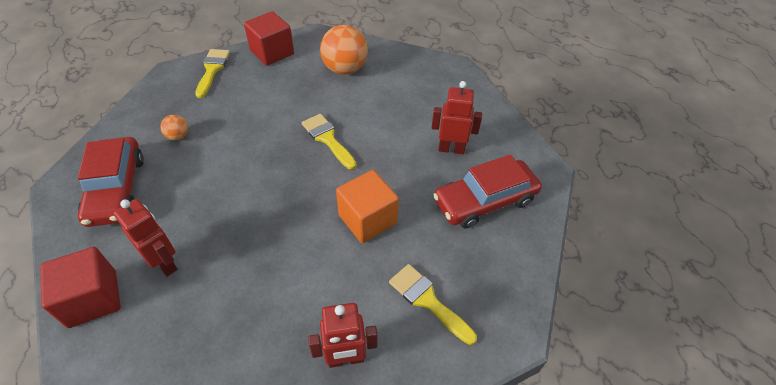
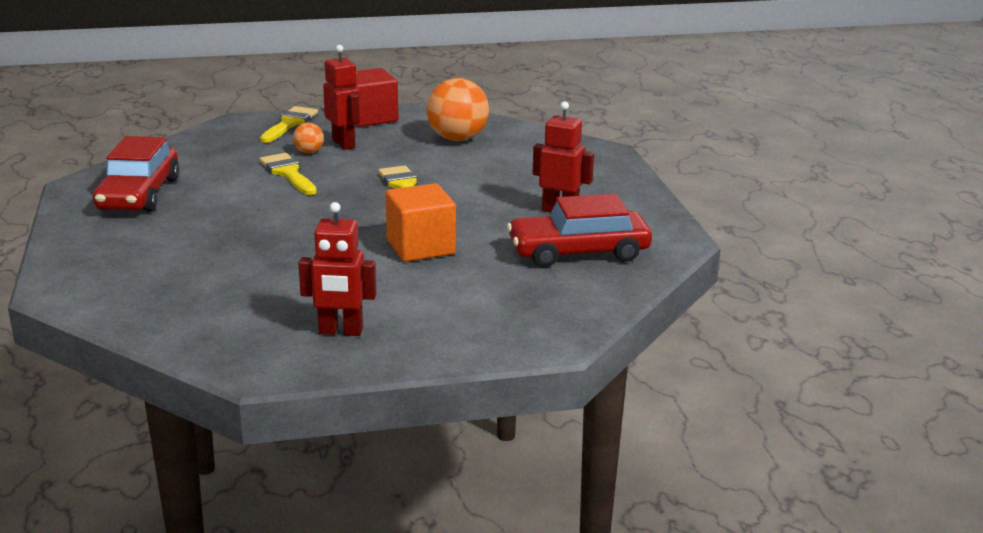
camera: 15 degrees right, 25 degrees down
(93, 299) = (84, 259): red cube -> none
(165, 263) = (170, 247): red robot -> red robot (344, 144)
(178, 136) = (225, 166): orange ball -> orange ball (309, 152)
(428, 300) = (460, 309): yellow brush -> yellow brush (288, 173)

